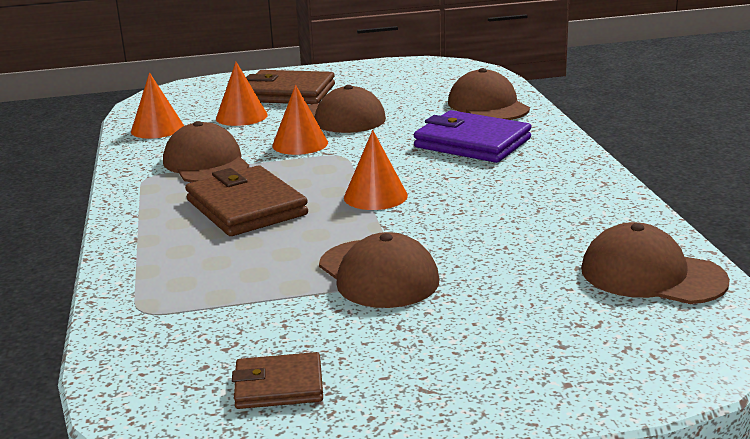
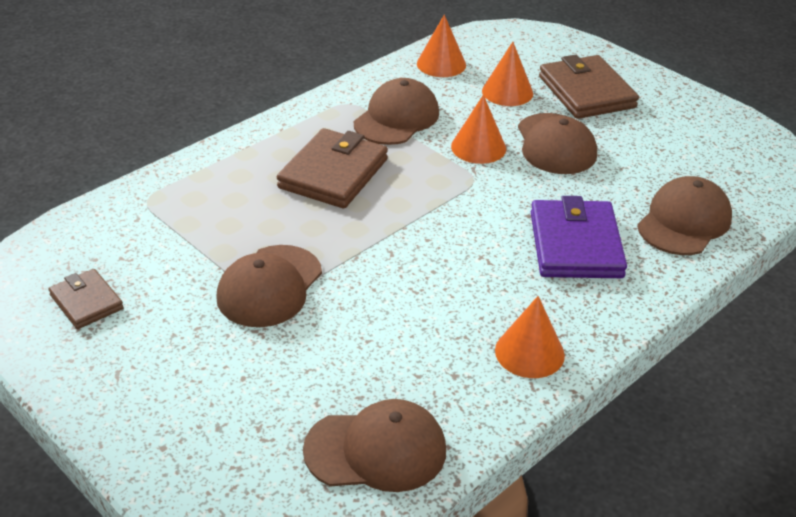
camera: 55 degrees right, 15 degrees up
(375, 196) = (407, 231): orange cone -> orange cone (529, 352)
(652, 275) = (376, 450): brown cap -> brown cap turned 90 degrees clockwise

